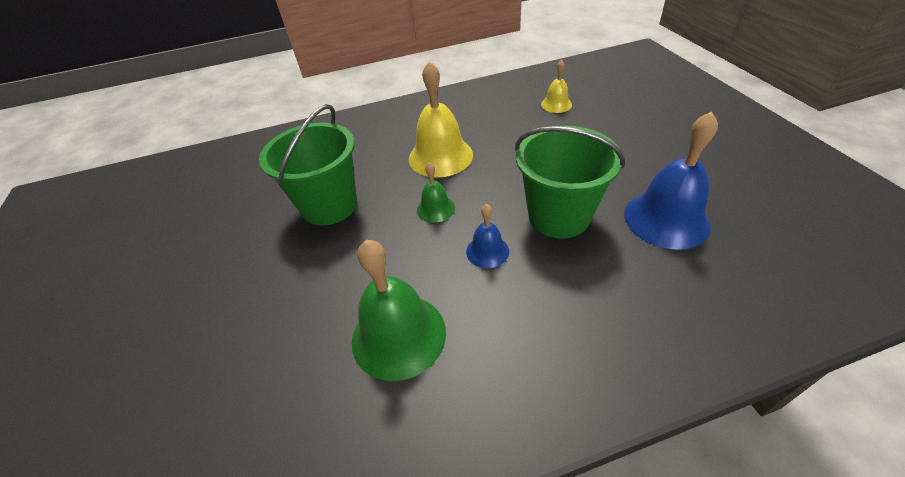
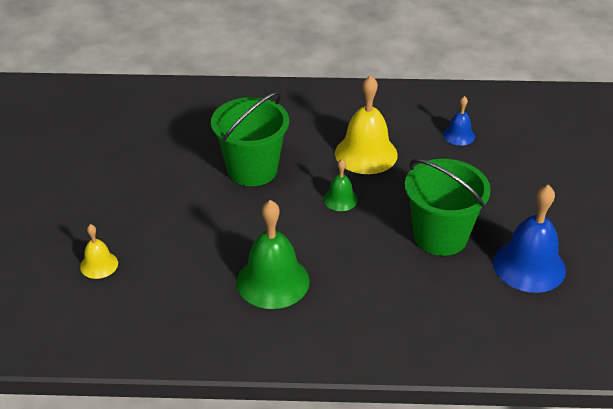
camera: 15 degrees right, 5 degrees down
(487, 251) = (366, 245): blue bell -> blue bell (459, 135)
(556, 104) = (504, 133): yellow bell -> yellow bell (99, 265)

